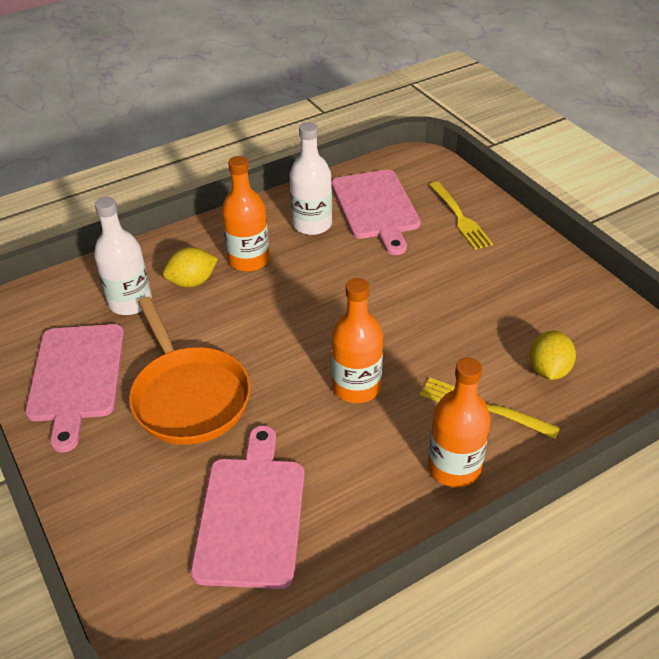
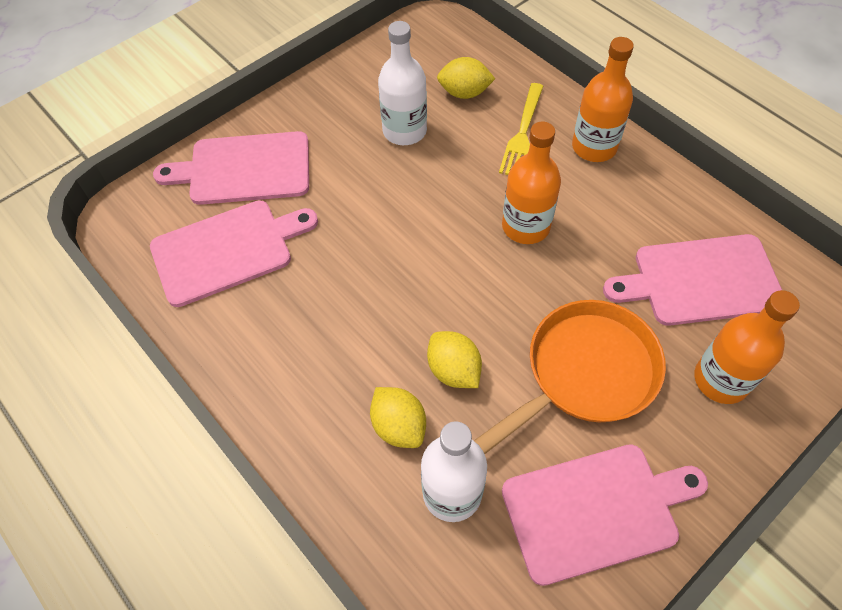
camera: 100 degrees left, 15 degrees up
(225, 316) = (453, 370): none -> yellow lemon
(249, 260) = (346, 369): orange bottle -> orange bottle (721, 380)
(312, 224) = (267, 313): white bottle -> white bottle (404, 131)
(460, 217) = (244, 169): yellow fork -> pink cutting board

